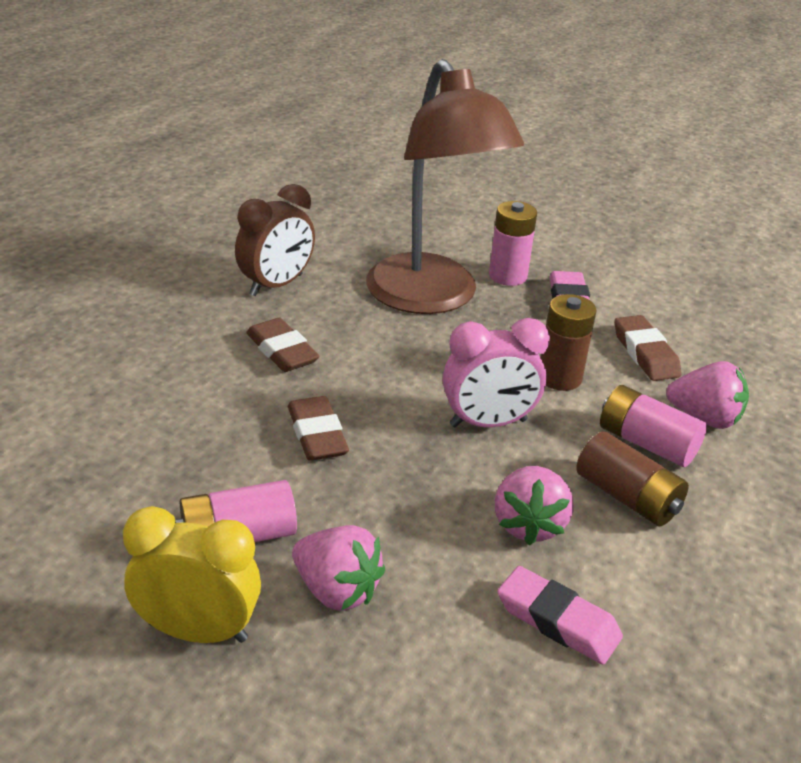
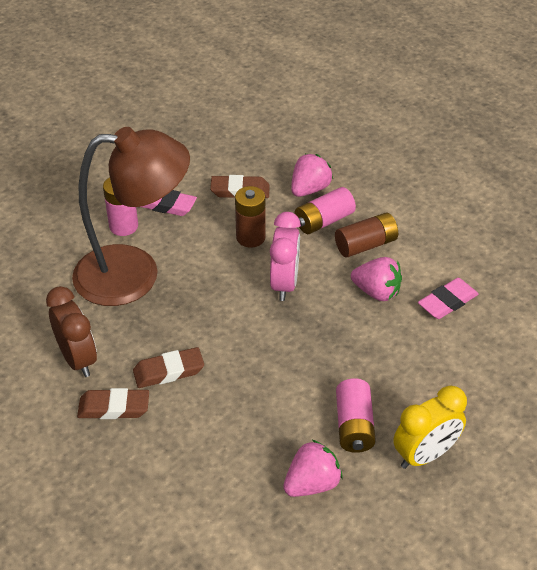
camera: 70 degrees left, 10 degrees up
(198, 631) = (425, 455): yellow clock -> yellow clock turned 150 degrees counterclockwise
(317, 434) = (269, 369): brown eraser -> brown eraser (114, 407)
(336, 590) = (408, 387): pink strawberry -> pink strawberry (312, 483)

